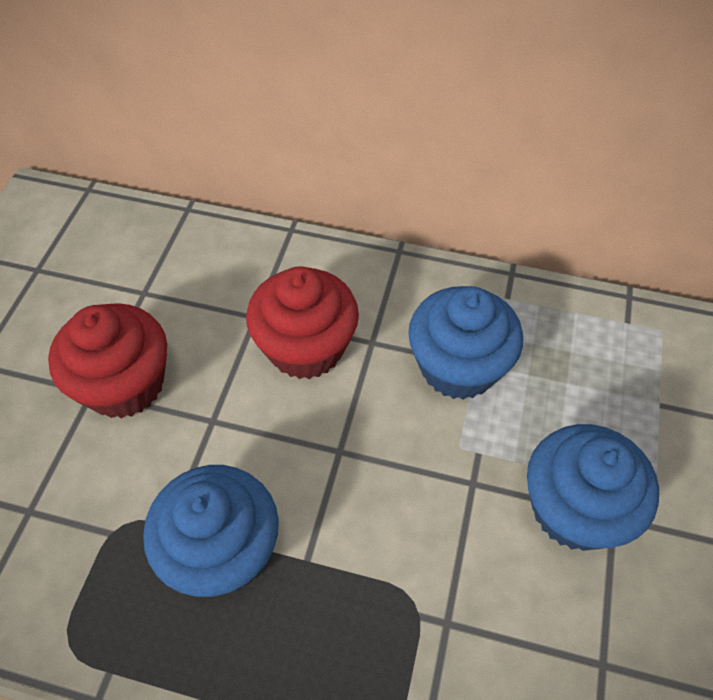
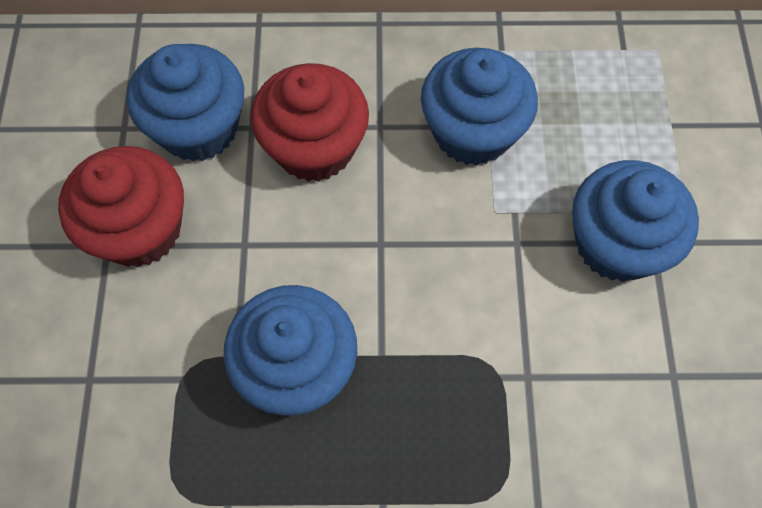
camera: 15 degrees left, 10 degrees up
(208, 307) = (199, 128): none -> blue cupcake

